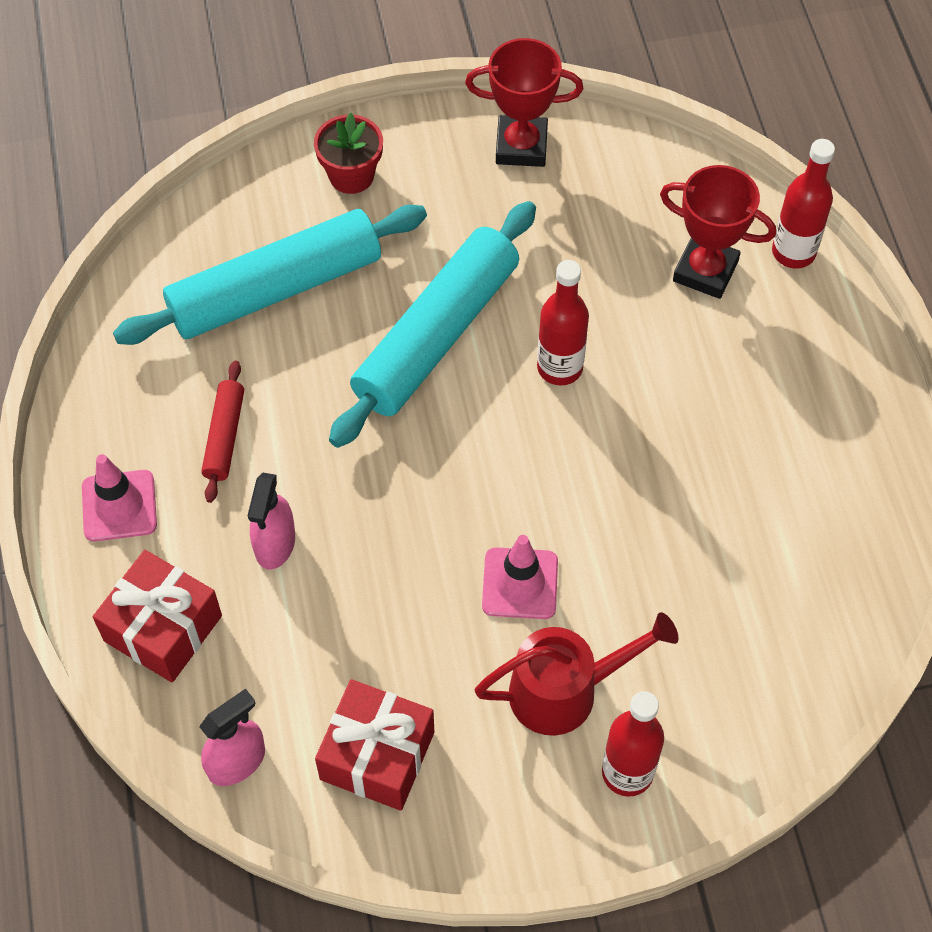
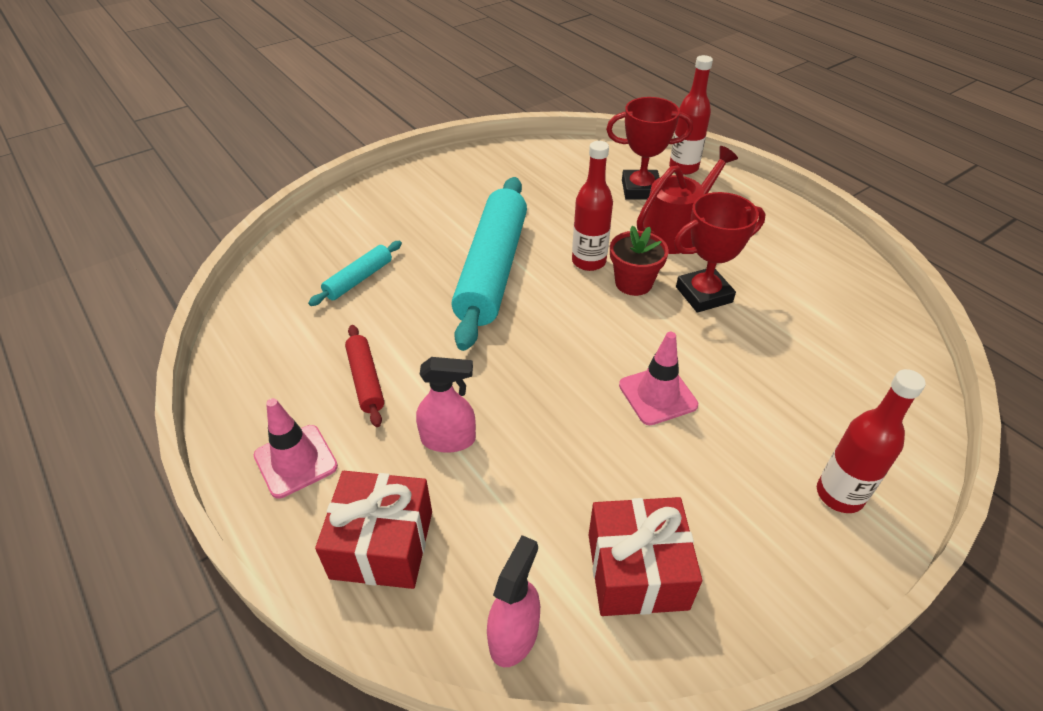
camera: 25 degrees left, 15 degrees down
(275, 544) = (448, 439): pink spray bottle -> pink spray bottle turned 75 degrees counterclockwise
(276, 289) = (359, 279): turquoise rolling pin -> turquoise rolling pin, size x0.46
(351, 175) = (380, 207): red flower pot -> red flower pot (633, 283)
(521, 146) = (484, 165): red trophy -> red trophy (703, 294)
(566, 690) = (747, 454): red watering can -> red watering can (675, 232)

